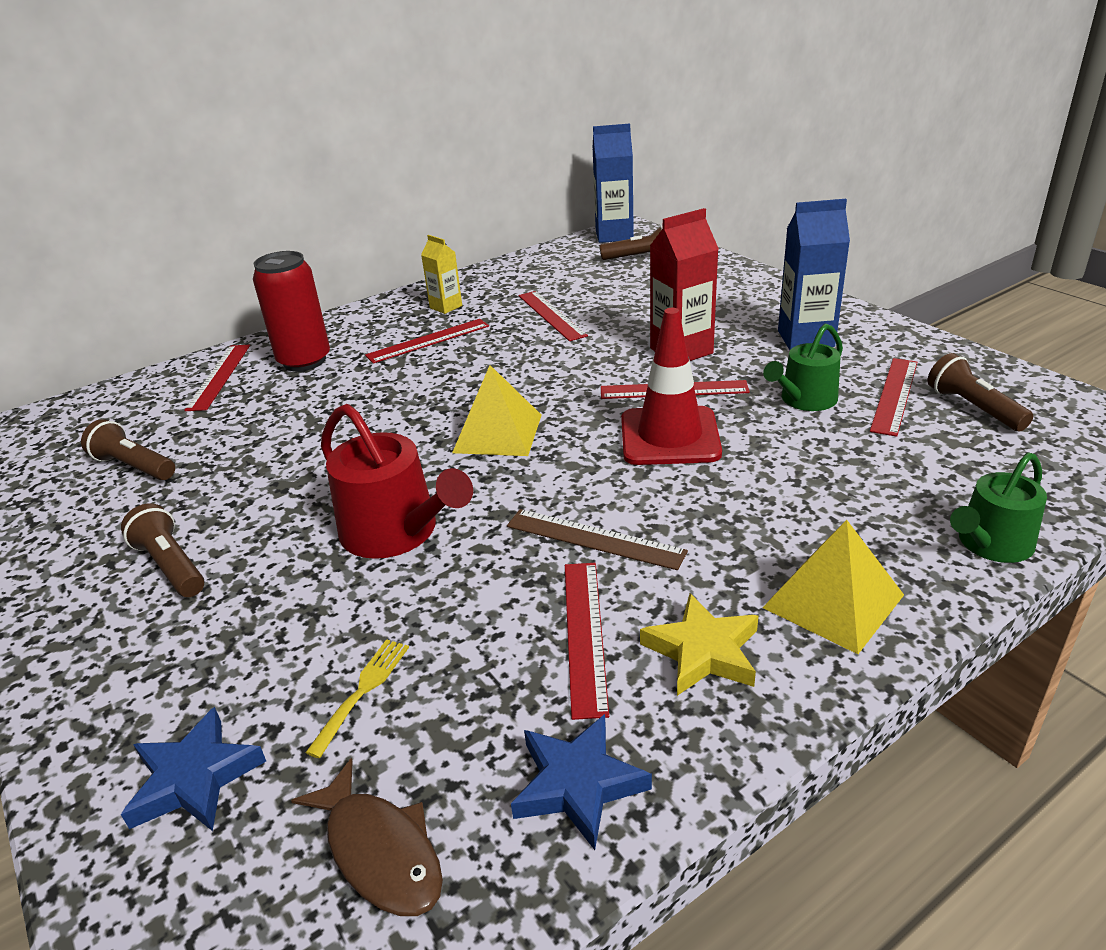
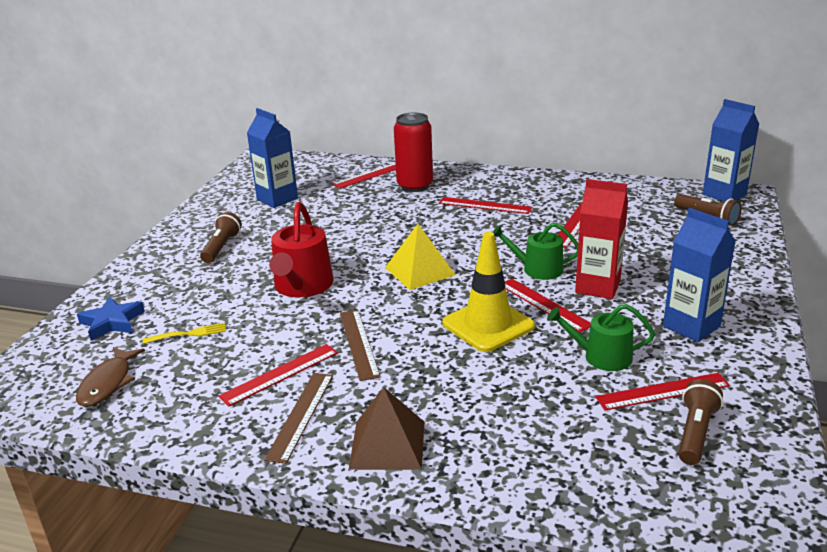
camera: 50 degrees right, 5 degrees down
(134, 466) = (277, 199): brown flashlight -> blue carton
(446, 307) = (530, 191): yellow carton -> none
(577, 784) = (180, 416): blue star -> none
(669, 436) = (488, 325): red traffic cone -> yellow traffic cone
(703, 651) = (301, 415): yellow star -> brown ruler
(833, 601) = (388, 444): yellow pyramid -> brown pyramid
(990, 544) = (516, 490): green watering can -> green watering can (537, 269)

